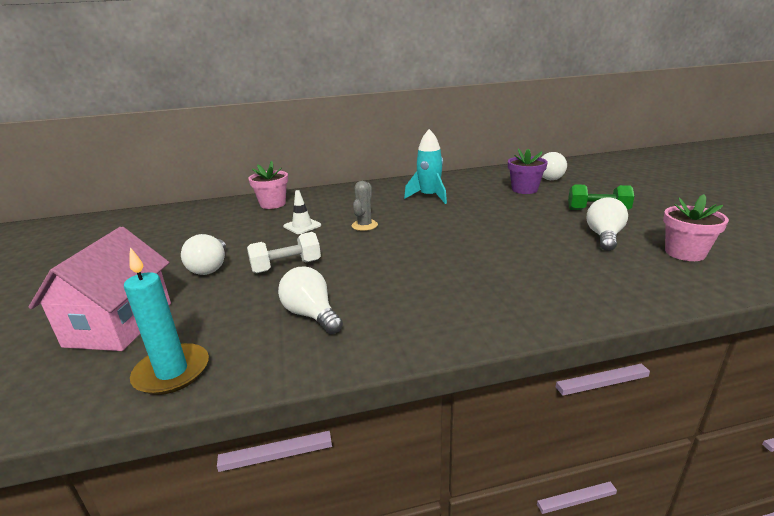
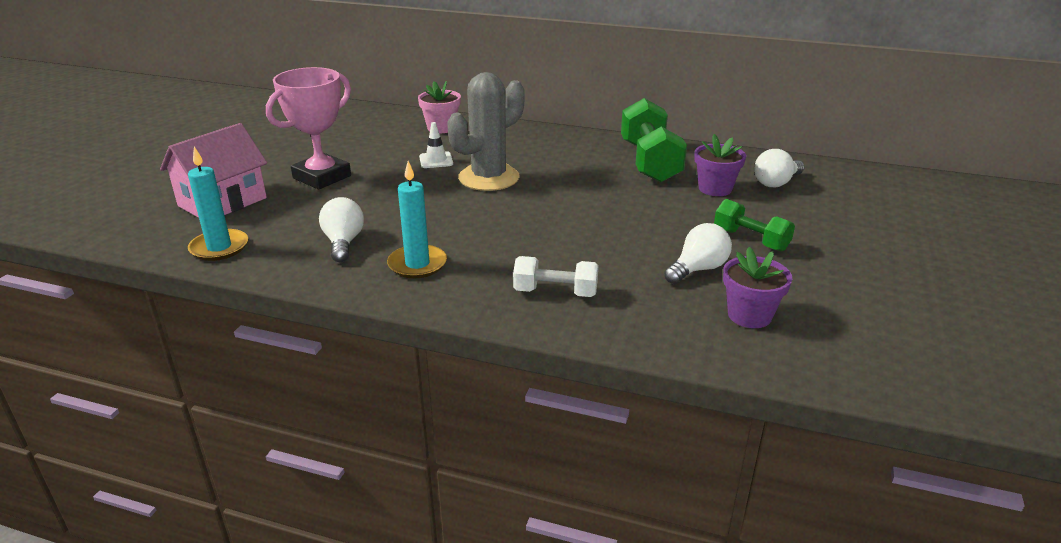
camera: 30 degrees right, 5 degrees up
(210, 267) = (322, 177): white light bulb -> pink trophy
(286, 266) = (375, 196): white dumbbell -> white dumbbell (555, 292)
(364, 225) = (489, 178): grey cactus -> grey cactus, size x2.08
(409, 307) = (417, 264): none -> turquoise candle
(429, 197) = (597, 165): turquoise rocket -> none
(459, 186) = (649, 162): none -> green dumbbell
(685, 253) = (749, 315): pink flower pot -> purple flower pot

